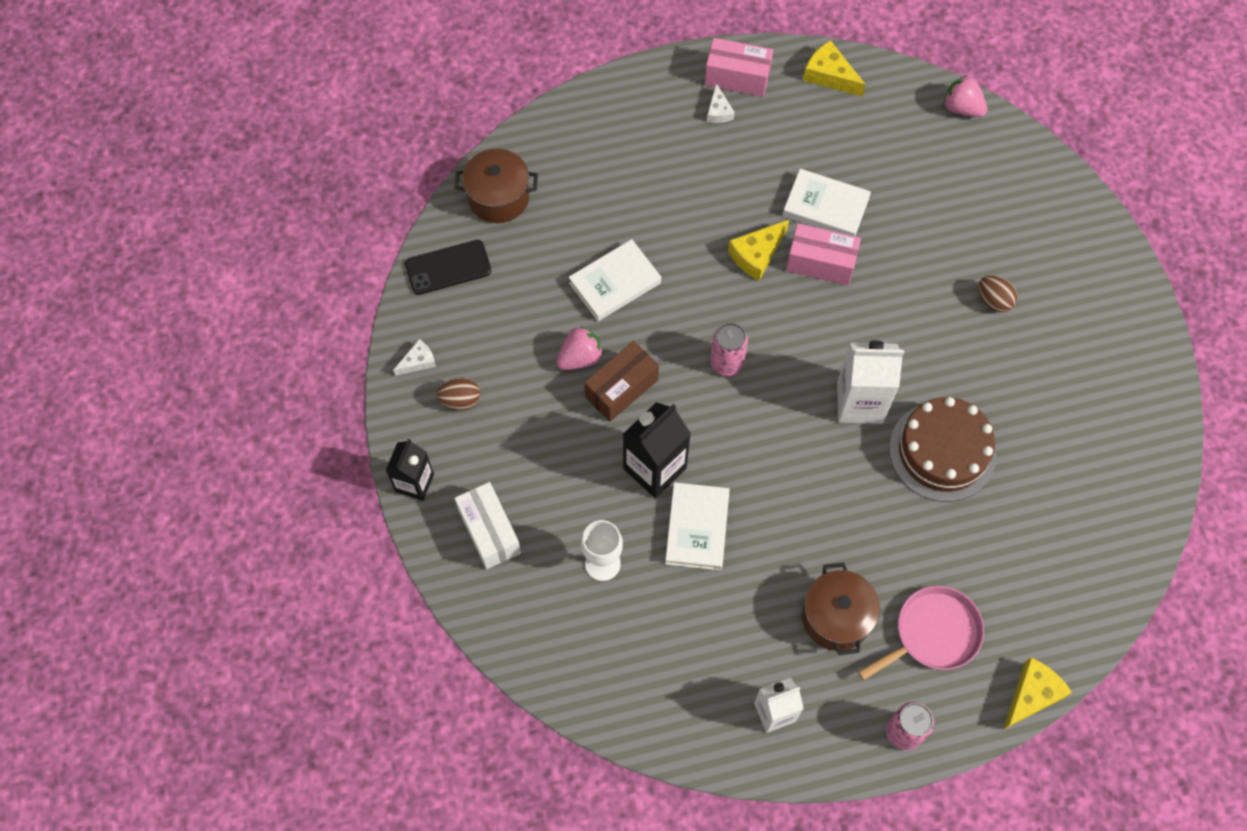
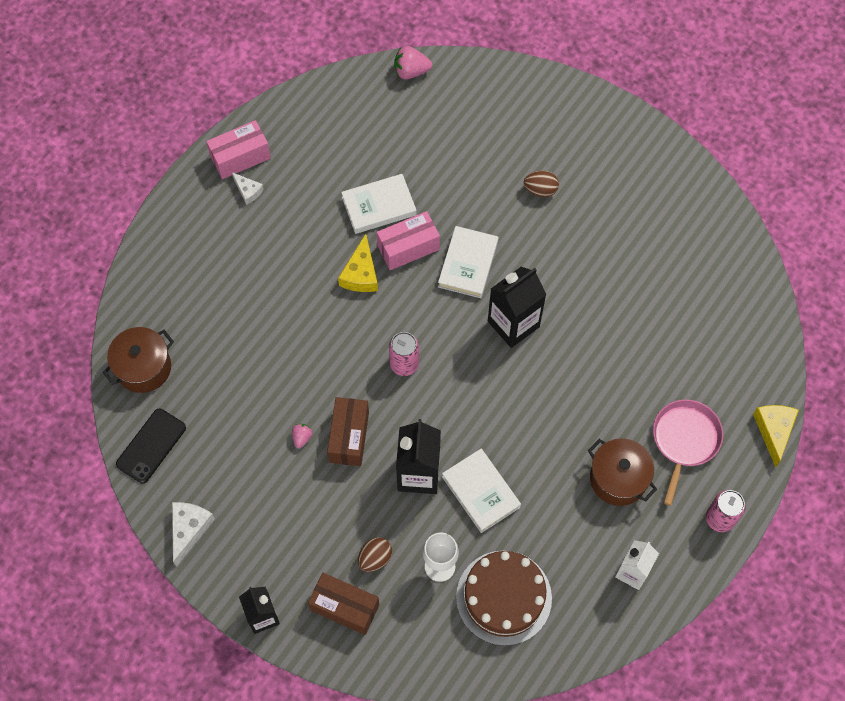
camera: 40 degrees left, 0 degrees up
(418, 361) = (189, 529): white cheese -> white cheese, size x1.61
(460, 400) = (244, 533): brown egg -> brown egg (375, 558)
(489, 531) = (345, 607): white box -> brown box
(580, 358) = (302, 437): pink strawberry -> pink strawberry, size x0.58
(615, 283) = (280, 366): white book -> white book (468, 264)
(829, 75) = (303, 111): yellow cheese -> none
(859, 402) = (513, 324): white carton -> black carton
(942, 451) = (592, 316): brown cake -> brown cake (504, 597)

